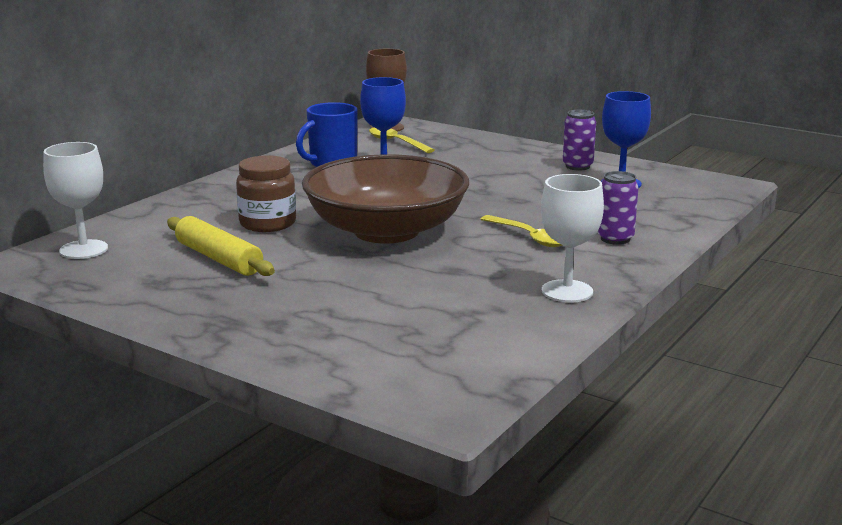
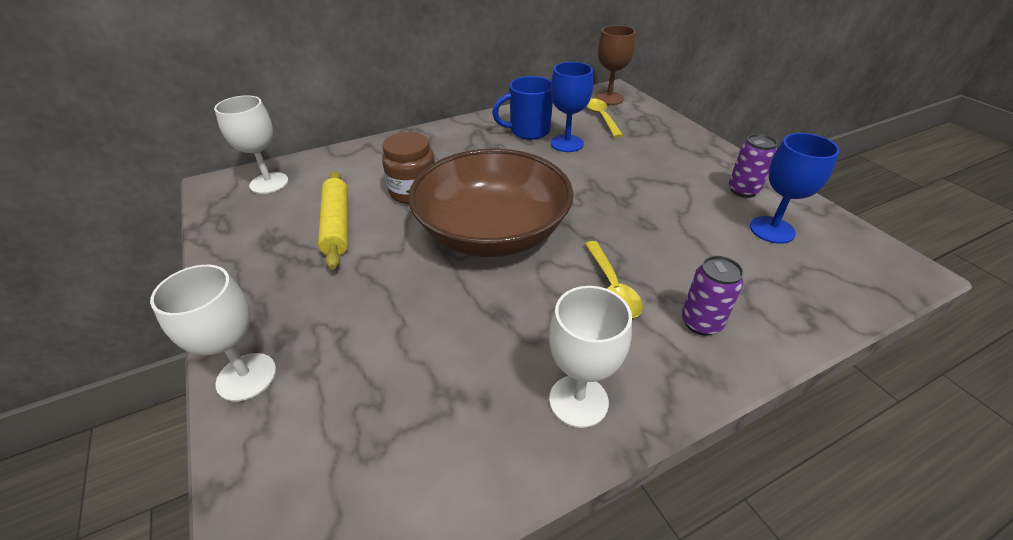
camera: 30 degrees right, 20 degrees up
(277, 349) = (246, 376): none -> white goblet

